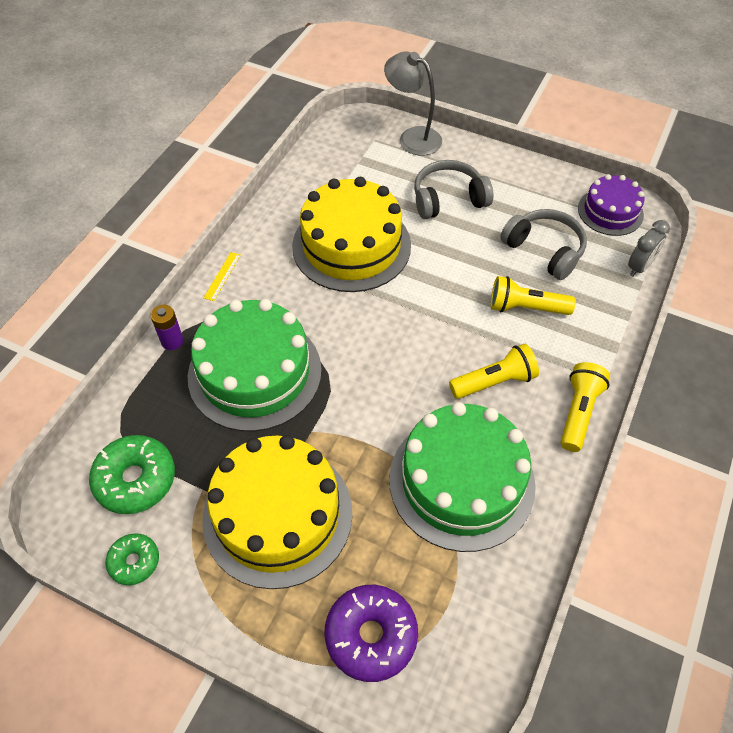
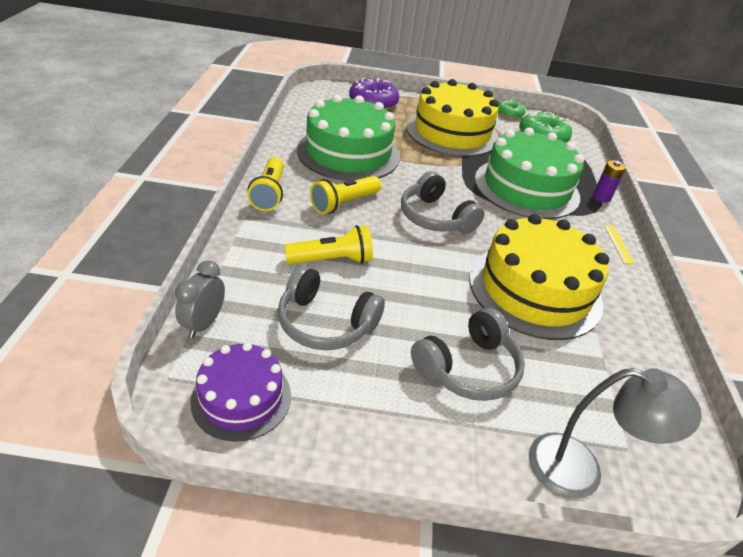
camera: 155 degrees right, 15 degrees down
(398, 343) = (435, 217): none -> grey headphones

